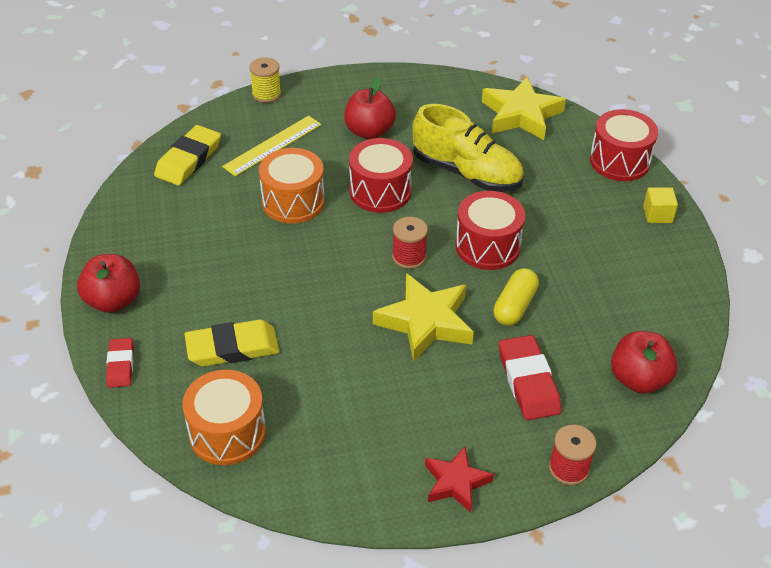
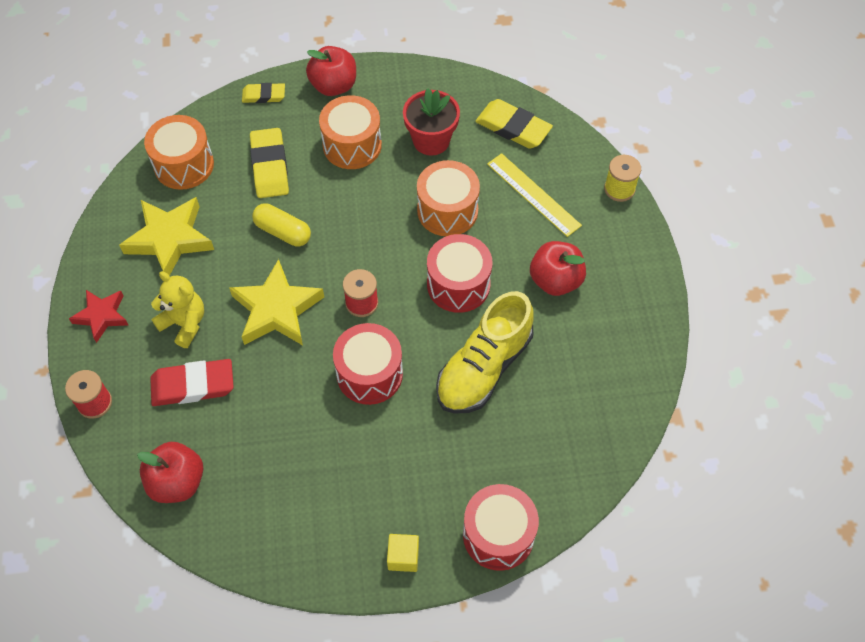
camera: 95 degrees right, 15 degrees up
(120, 365) = (264, 95): red eraser -> yellow eraser
(202, 217) = (431, 140): none -> red flower pot
(204, 278) = (352, 145): none -> orange drum
(454, 400) = (184, 323): none -> yellow teddy bear
(514, 306) = (285, 387): yellow capsule -> yellow capsule (283, 232)
(521, 115) = (587, 438): yellow star -> yellow star (169, 239)

